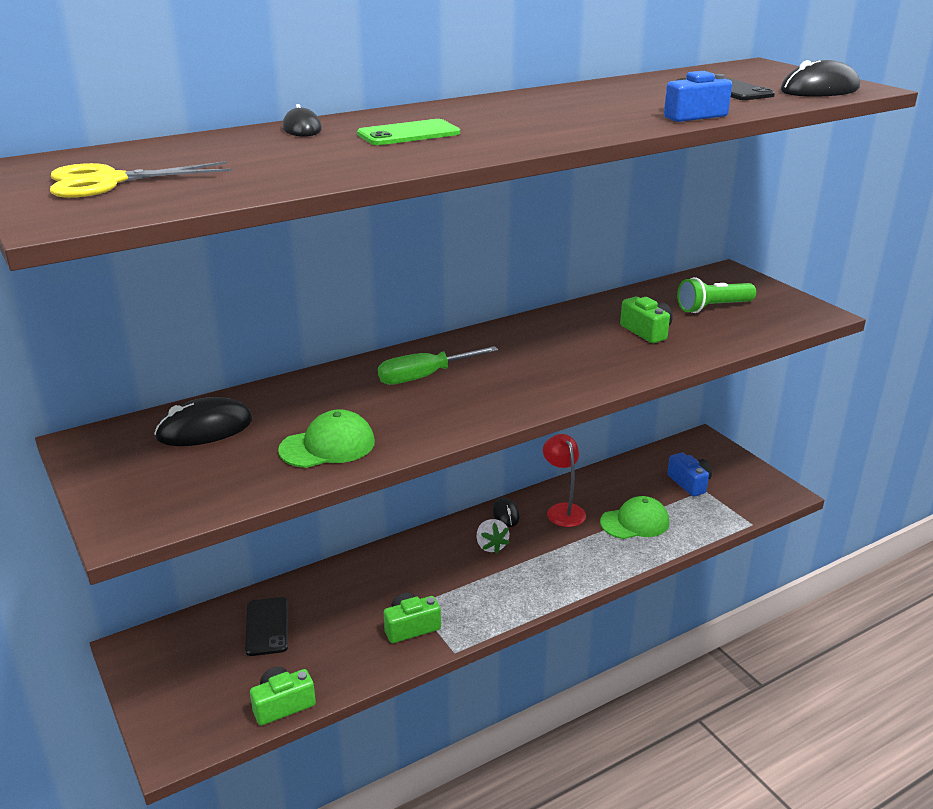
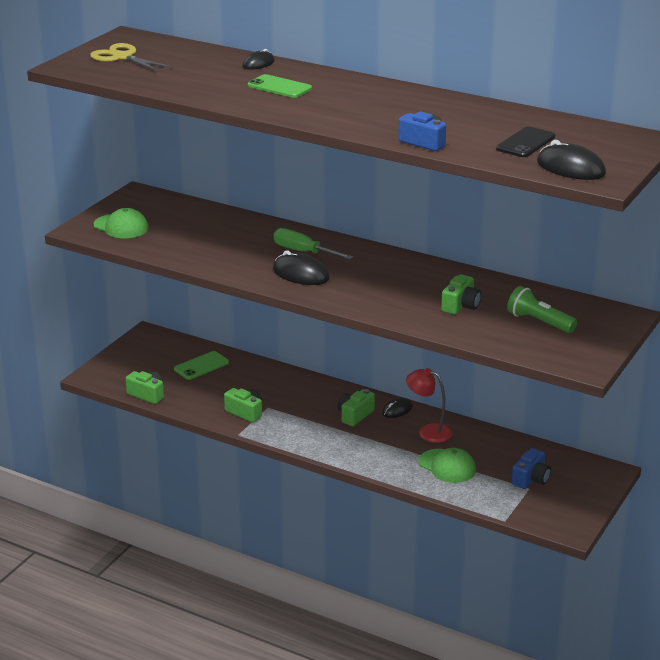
camera: 60 degrees right, 0 degrees up
(205, 429) = (180, 215): black mouse -> black mouse (300, 274)
(267, 626) = (201, 366): black phone -> green phone
(328, 446) = (196, 250): green cap -> green cap (121, 226)
(491, 546) = (354, 415): white strawberry -> green camera
(562, 510) = (428, 431): red lamp -> red lamp turned 105 degrees counterclockwise

